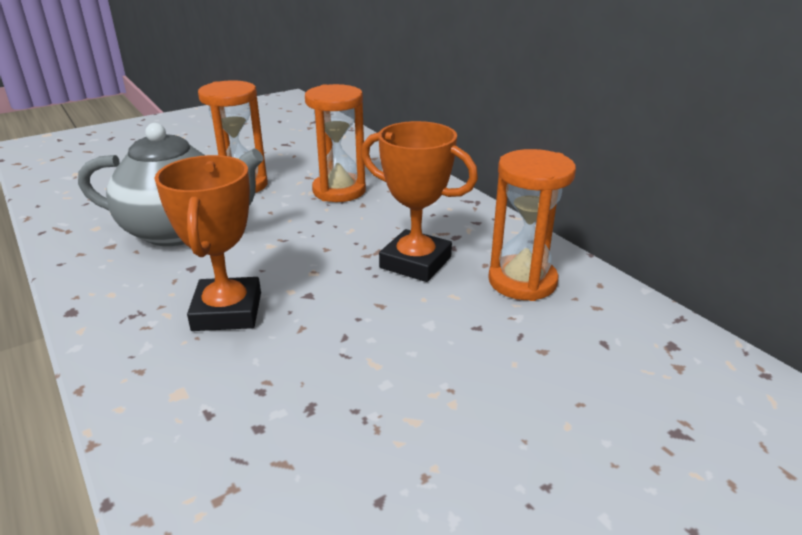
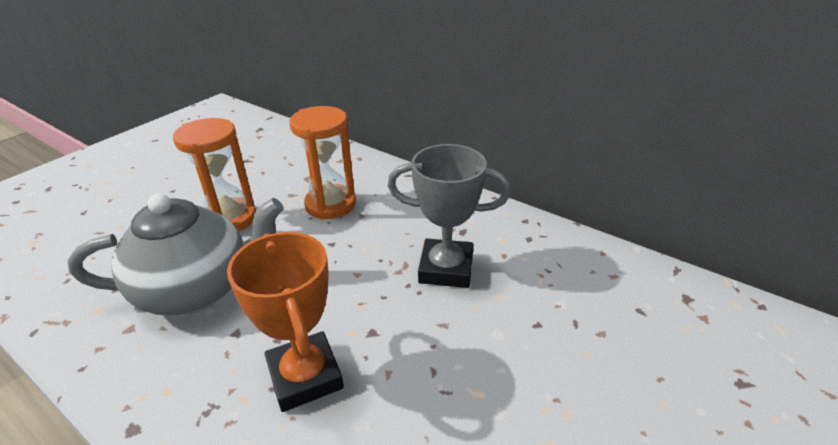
camera: 20 degrees left, 5 degrees up
(415, 262) = (446, 268): orange trophy -> grey trophy
(522, 281) = (543, 265): orange hourglass -> none

